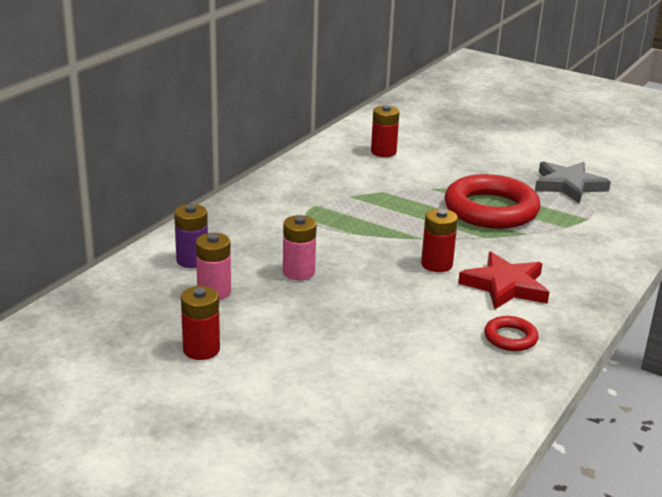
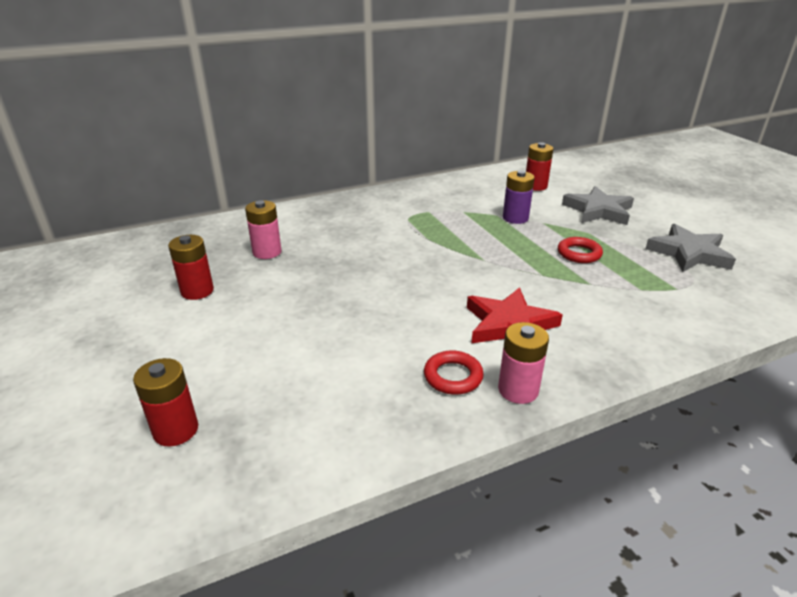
camera: 35 degrees right, 5 degrees up
(192, 260) = (285, 226): purple battery -> purple battery (515, 218)
(298, 272) = (346, 257): pink battery -> pink battery (518, 390)
(436, 264) = (467, 285): red battery -> red battery (176, 430)
(463, 164) = (598, 210): none -> grey star
(491, 210) = (579, 253): red ring -> red ring, size x0.46

